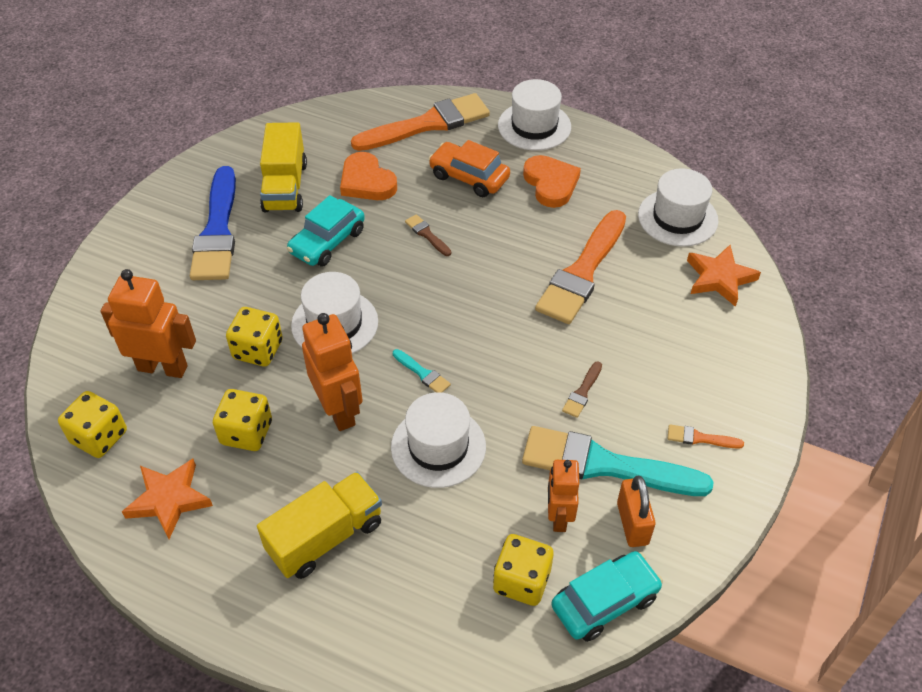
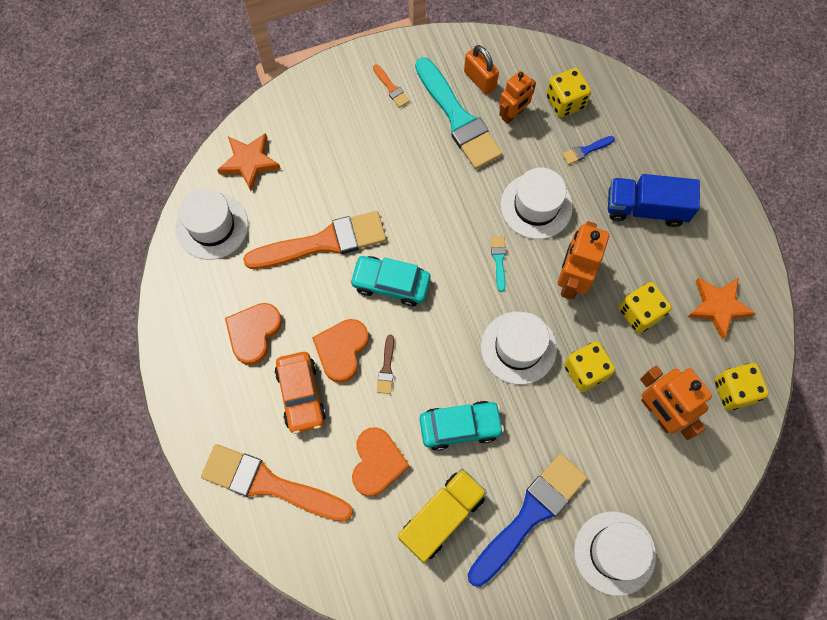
camera: 135 degrees left, 20 degrees up
(325, 537) = (646, 208): yellow truck -> blue truck
(445, 544) = (586, 150): none -> blue brush
(474, 220) = (341, 350): none -> orange heart
(534, 126) = (196, 401): white hat -> white hat (614, 553)
(582, 392) = (421, 166): brown brush -> none
(604, 601) = (535, 60): turquoise car -> turquoise car (390, 284)
(632, 523) = (480, 80): orange padlock -> orange padlock turned 75 degrees counterclockwise

